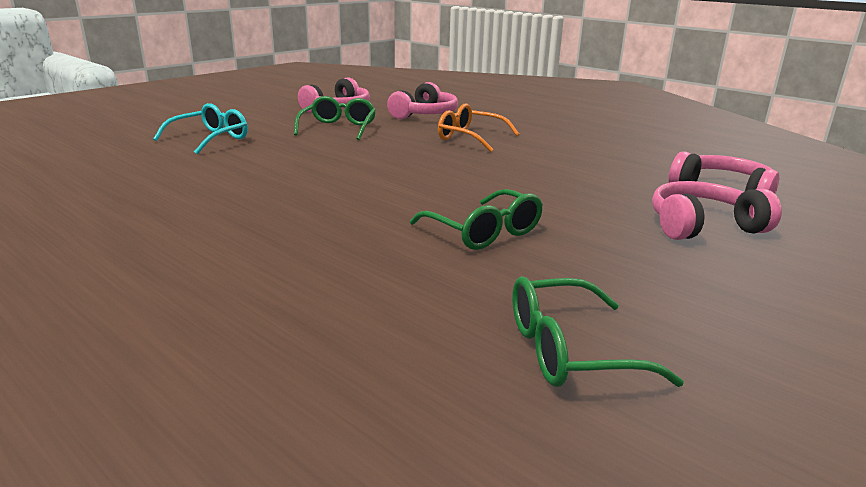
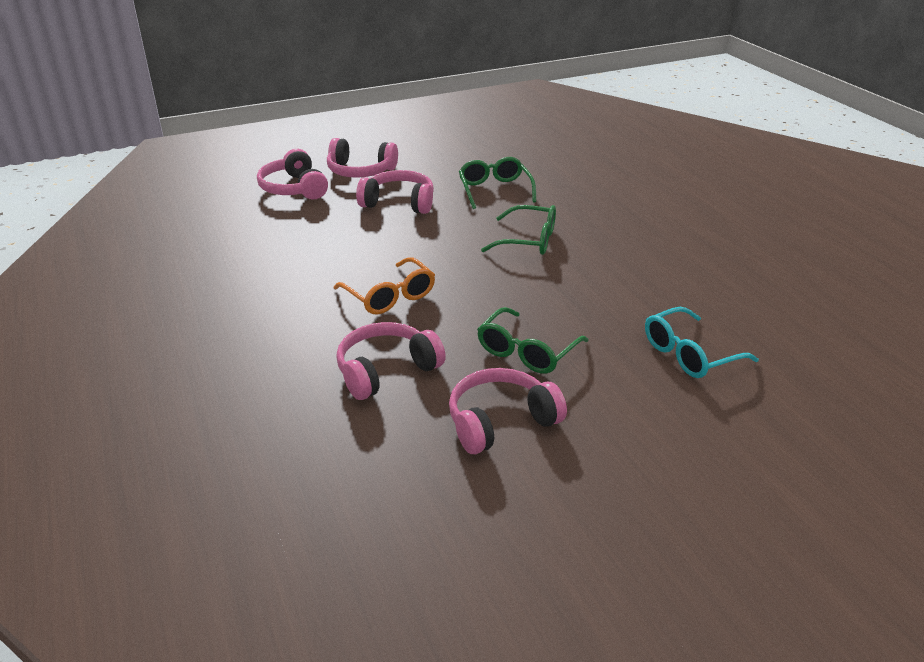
camera: 155 degrees left, 10 degrees up
(568, 350) = (514, 140): green glasses -> green glasses (529, 240)
(580, 197) = (399, 203): none -> pink headphones

